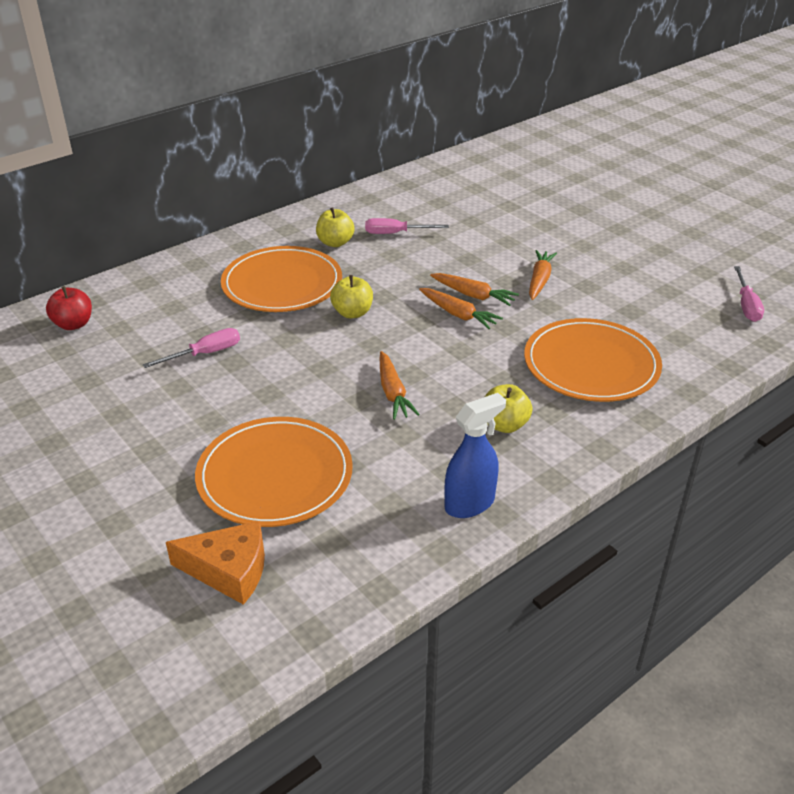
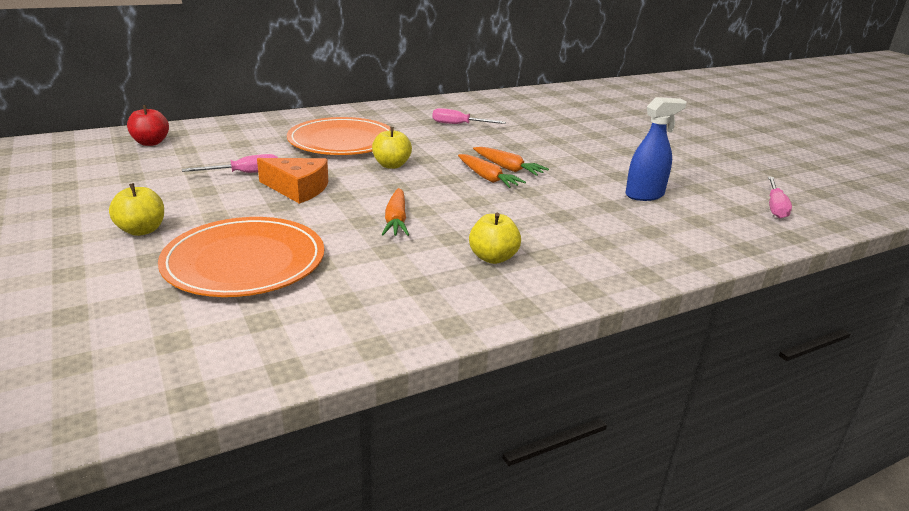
camera: 10 degrees right, 10 degrees down
(229, 570) = (144, 327): orange cheese -> orange cheese (297, 189)
(335, 243) = (403, 124): yellow apple -> yellow apple (142, 230)
(470, 503) = (425, 313): blue spray bottle -> blue spray bottle (645, 195)
(539, 280) = (574, 166): orange carrot -> none
(591, 364) = (601, 227): orange plate -> none

